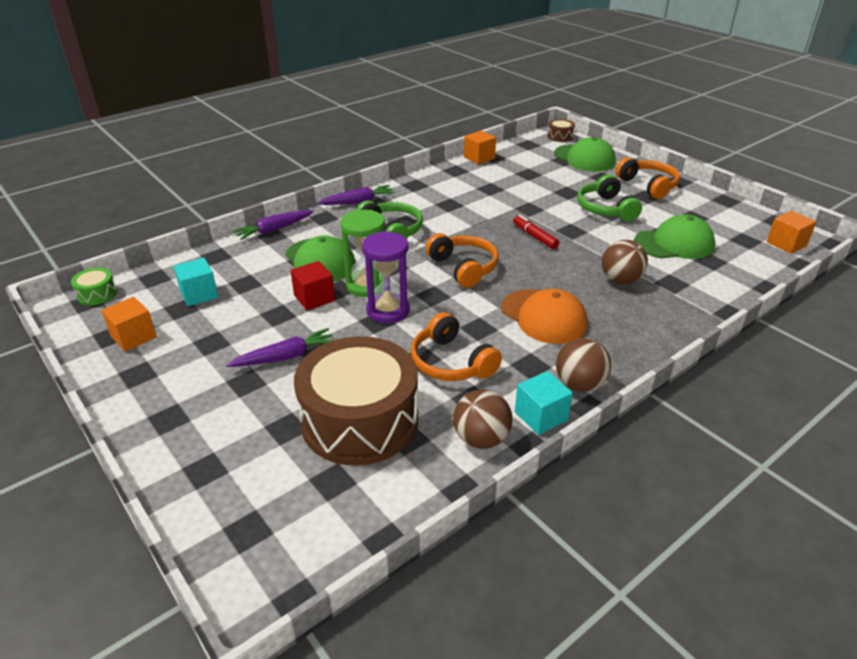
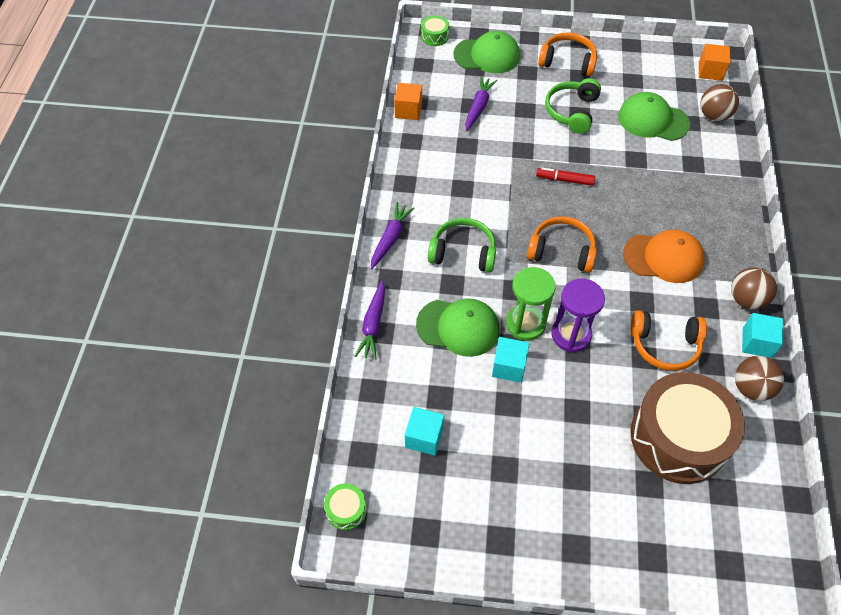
camera: 45 degrees left, 20 degrees up
(133, 337) = (444, 516): orange cube -> none
(285, 357) = (568, 433): purple carrot -> purple carrot (478, 107)
(314, 298) = (509, 367): red cube -> turquoise cube
(560, 136) = (434, 36): brown drum -> green drum
(605, 209) = (572, 111): green headphones -> green headphones turned 75 degrees clockwise
(620, 280) = (664, 184): brown ball -> brown ball (714, 116)
(674, 244) = (653, 120): green cap -> green cap turned 105 degrees counterclockwise

